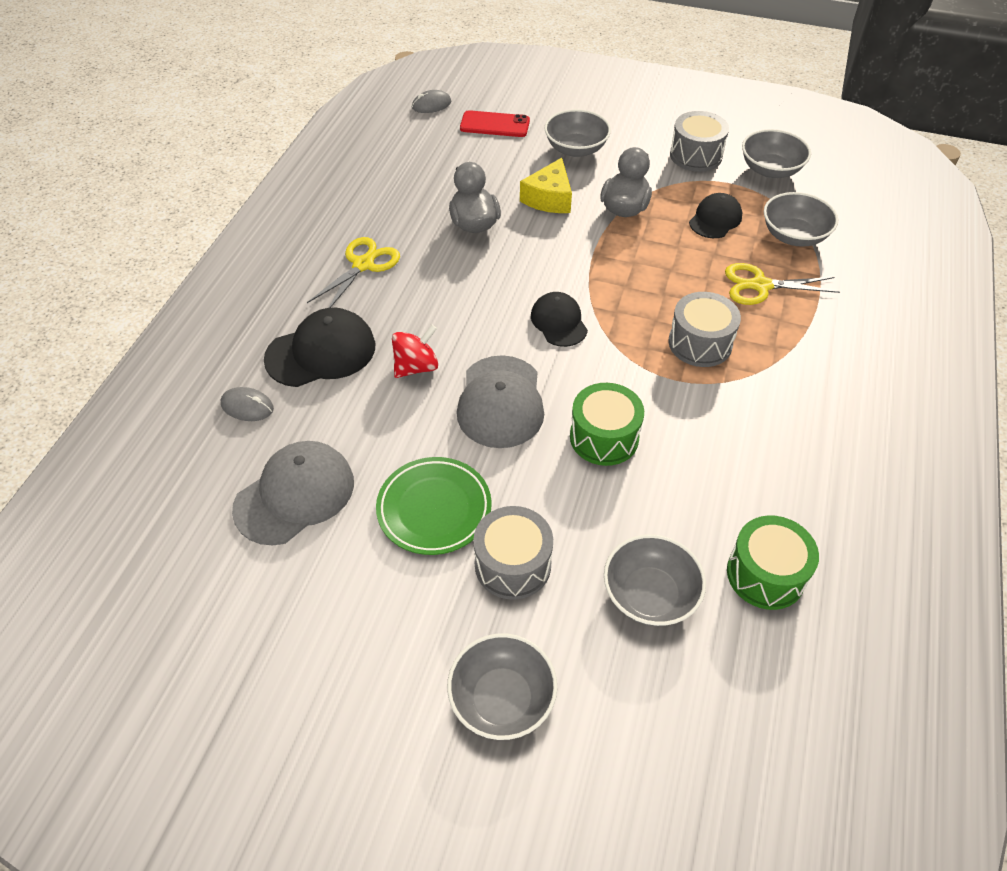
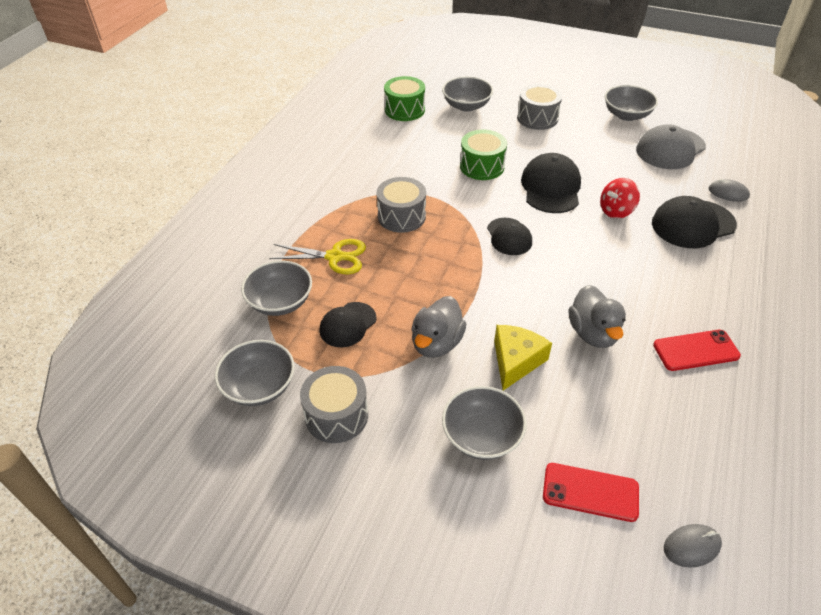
camera: 175 degrees left, 5 degrees down
(363, 265) = (689, 294): yellow scissors -> none
(379, 214) = (696, 350): none -> red phone
(434, 509) = (584, 140): green plate -> none
(500, 402) = (551, 187): grey cap -> black cap
(502, 699) = (539, 81): grey bowl -> grey bowl (626, 115)

